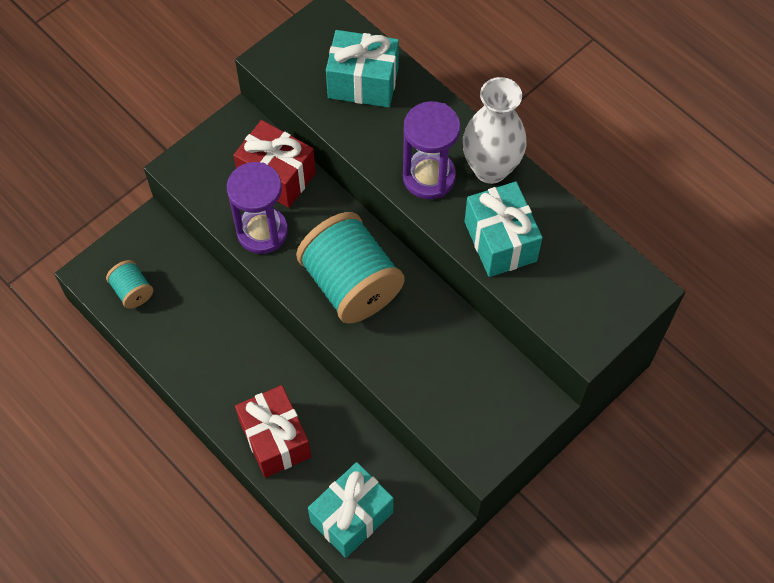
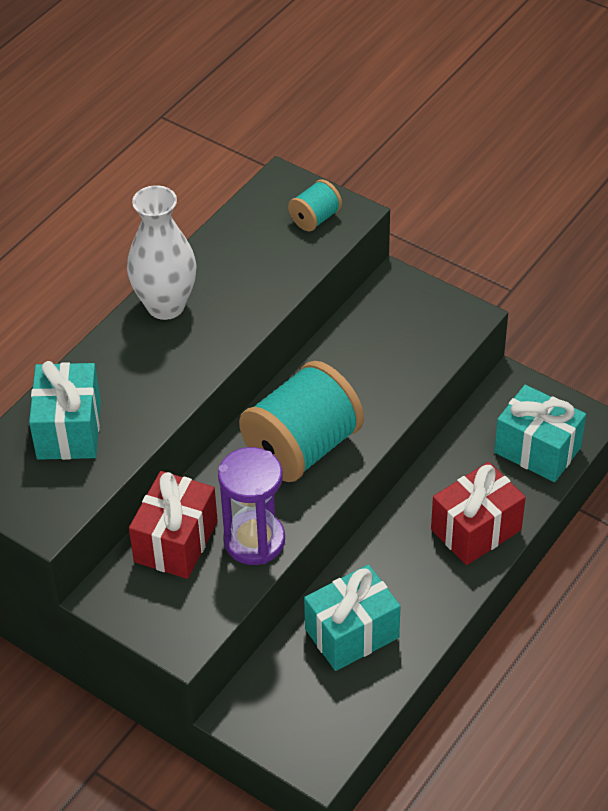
camera: 100 degrees left, 15 degrees down
(132, 291) = (332, 711): turquoise spool -> turquoise spool (315, 218)
(429, 177) = (186, 353): purple hourglass -> none
(500, 241) = (253, 287): turquoise gift -> turquoise gift (352, 633)

